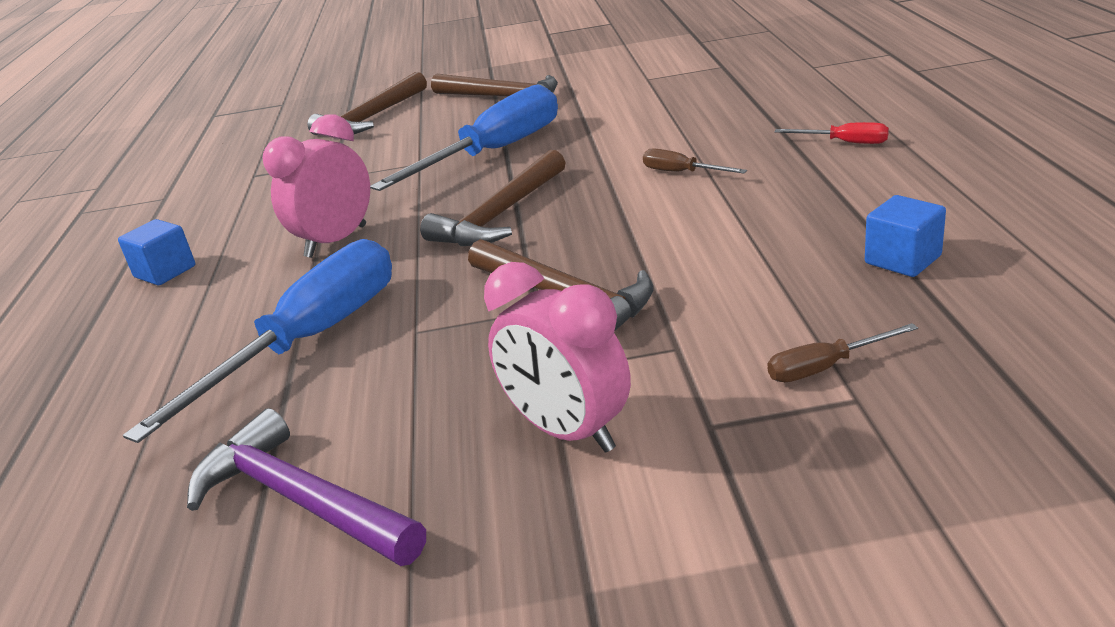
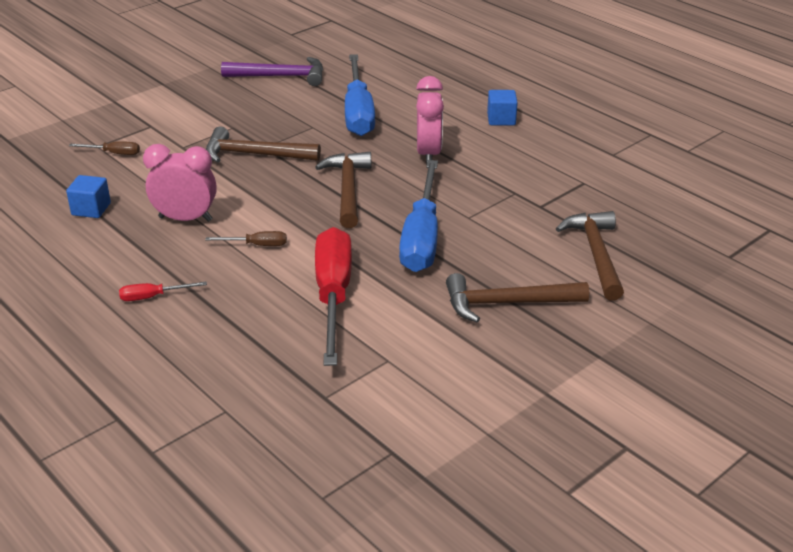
camera: 140 degrees right, 5 degrees up
(568, 431) = (204, 112): pink clock -> pink clock (185, 219)
(645, 120) = (333, 296): none -> red screwdriver
(825, 367) = (114, 153): brown screwdriver -> brown screwdriver turned 60 degrees clockwise

